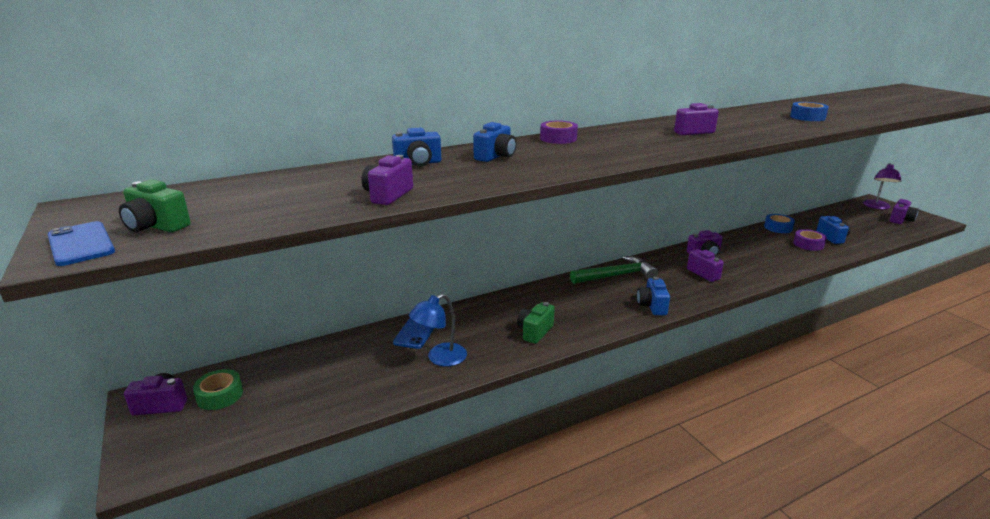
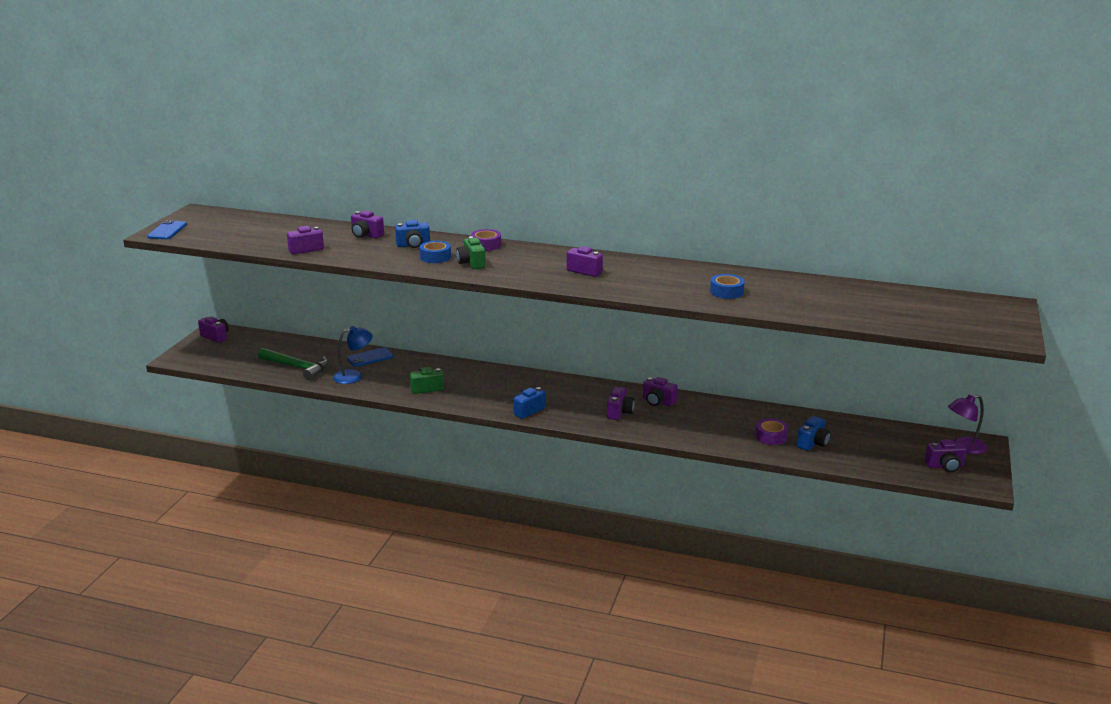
camera: 45 degrees right, 0 degrees up
(156, 226) = (200, 232): green camera -> green camera (471, 263)
(220, 395) = (240, 344): green tape -> none
(418, 163) = (366, 235): blue camera -> purple camera
(440, 358) = (354, 376): blue lamp -> blue lamp turned 150 degrees clockwise
(616, 275) = (553, 384): green hammer -> green hammer (297, 367)
(778, 228) = (787, 415): blue tape -> blue tape (435, 257)

